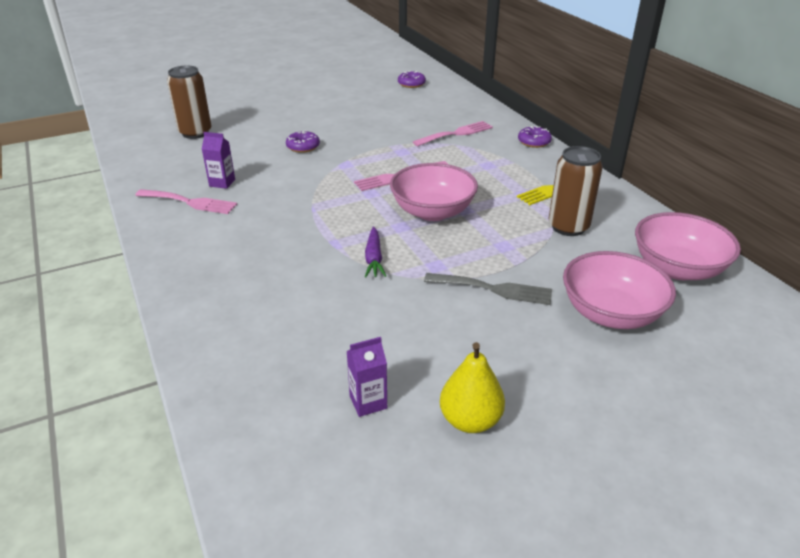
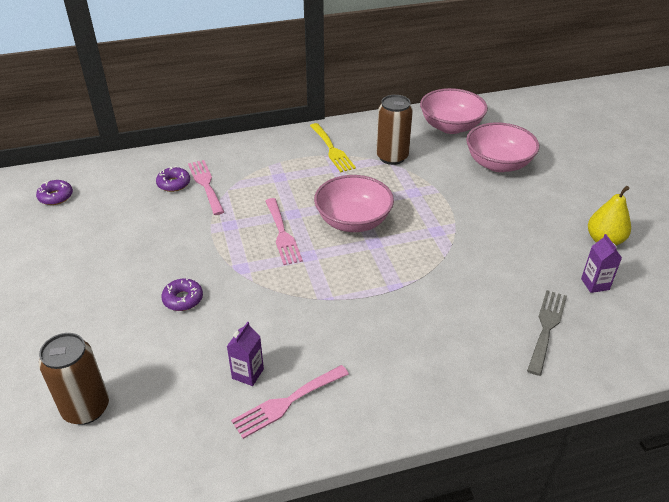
camera: 80 degrees left, 5 degrees up
(190, 202) = (286, 402): pink fork -> pink fork turned 150 degrees counterclockwise
(374, 258) = (421, 264): purple carrot -> none
(494, 289) = (469, 207): grey fork -> grey fork (546, 327)
(534, 142) = (245, 144): purple donut -> purple donut (174, 184)

